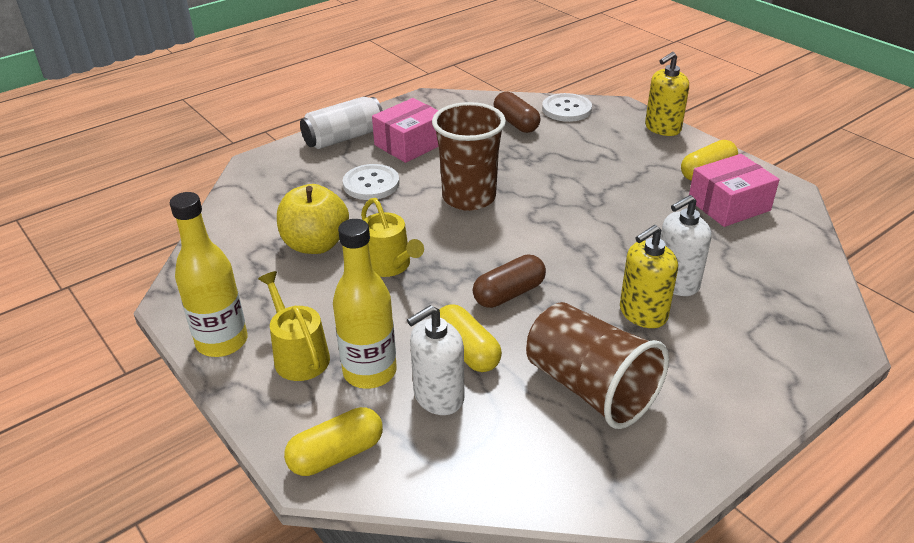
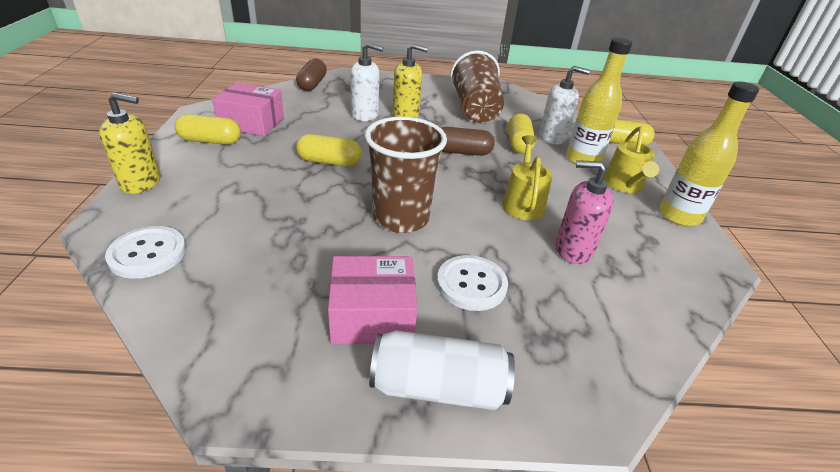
camera: 145 degrees left, 0 degrees up
(315, 244) = (573, 250): yellow apple -> pink soap dispenser
(516, 123) = (226, 270): brown capsule -> brown capsule (312, 84)
(594, 209) = (329, 162): none -> yellow capsule

